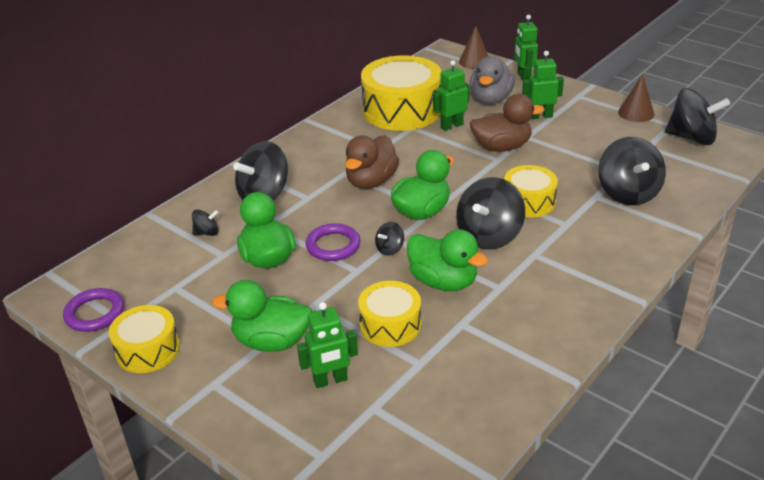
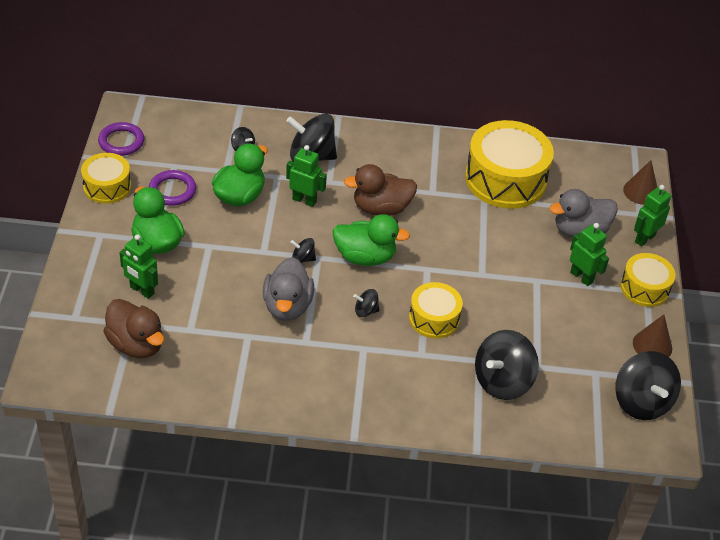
camera: 50 degrees right, 10 degrees up
(333, 246) = (282, 224): purple ring -> purple ring (172, 190)
(390, 325) = (218, 297): yellow drum -> yellow drum (644, 288)
(443, 282) = (287, 306): green duck -> grey duck
(451, 126) = (509, 222): green robot -> green robot (304, 200)
(489, 236) = (365, 311): black spinning top -> black spinning top, size x0.47
(501, 147) = (504, 269): brown duck -> brown duck (136, 344)

